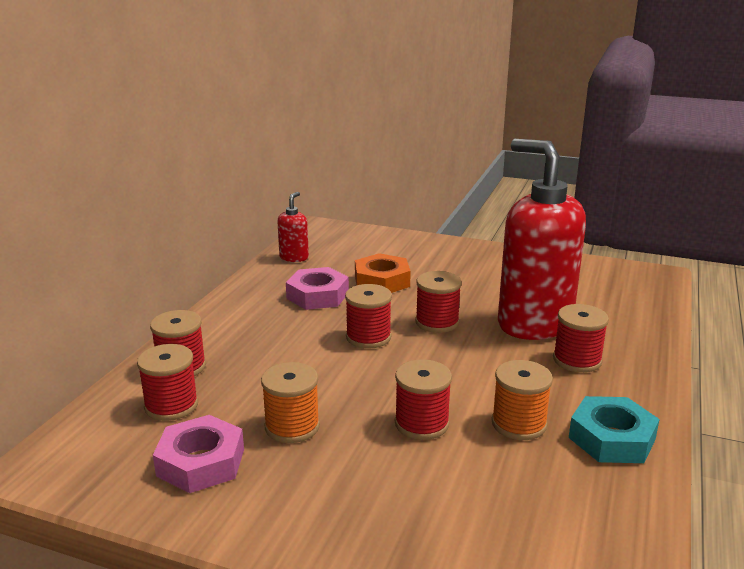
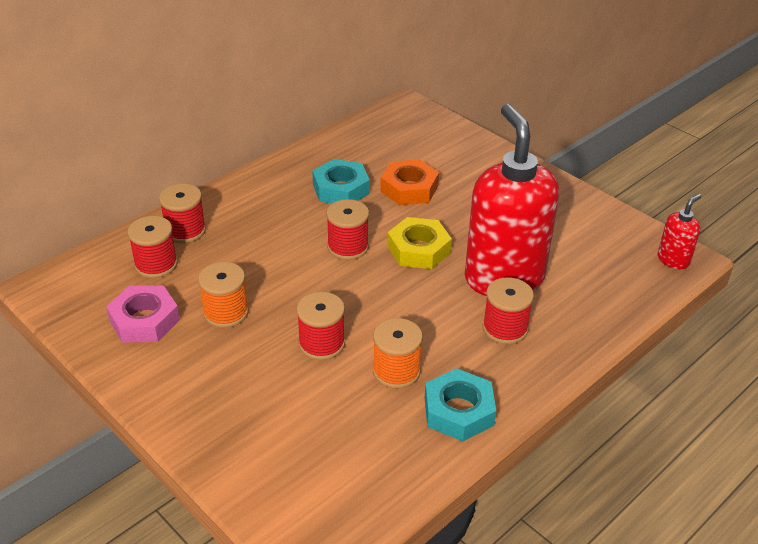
camera: 25 degrees right, 15 degrees up
(294, 257) = (354, 138): red soap dispenser -> red soap dispenser (673, 260)
(317, 295) = (341, 189): pink nut -> turquoise nut
(437, 322) = (418, 249): red spool -> yellow nut

